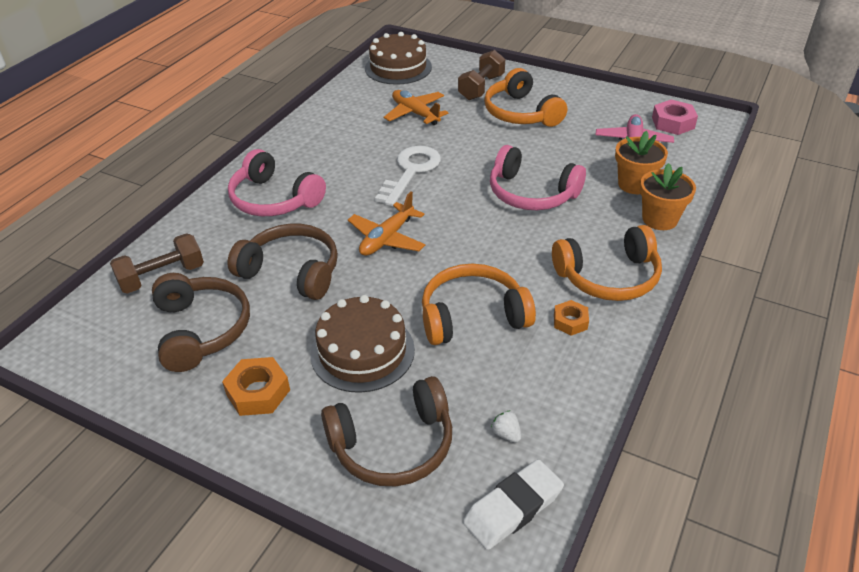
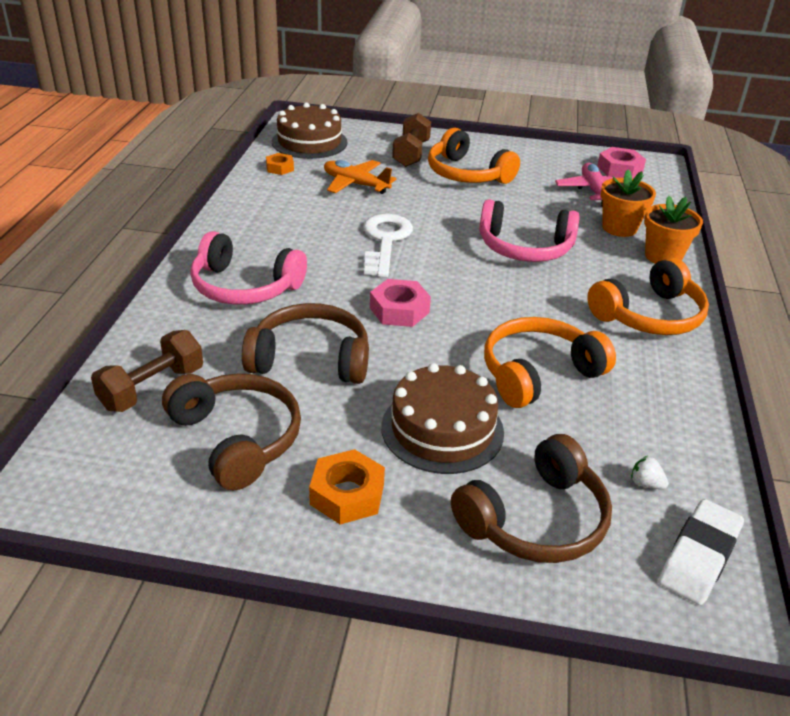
camera: 20 degrees left, 5 degrees down
(387, 238) = (399, 310): orange plane -> pink nut
(570, 321) = (639, 363): orange nut -> orange nut (280, 168)

